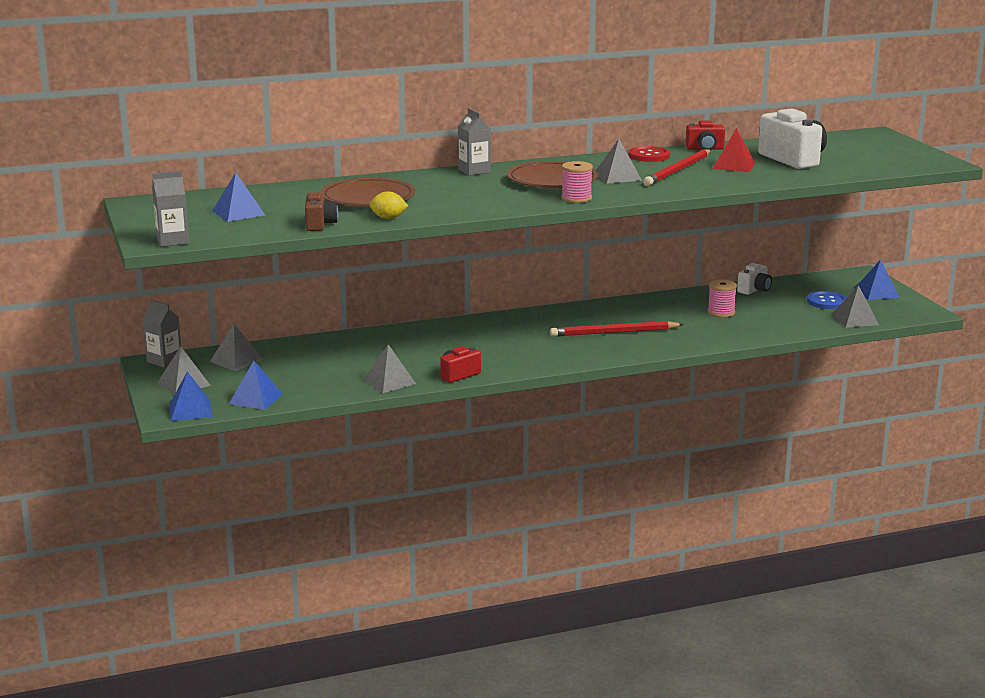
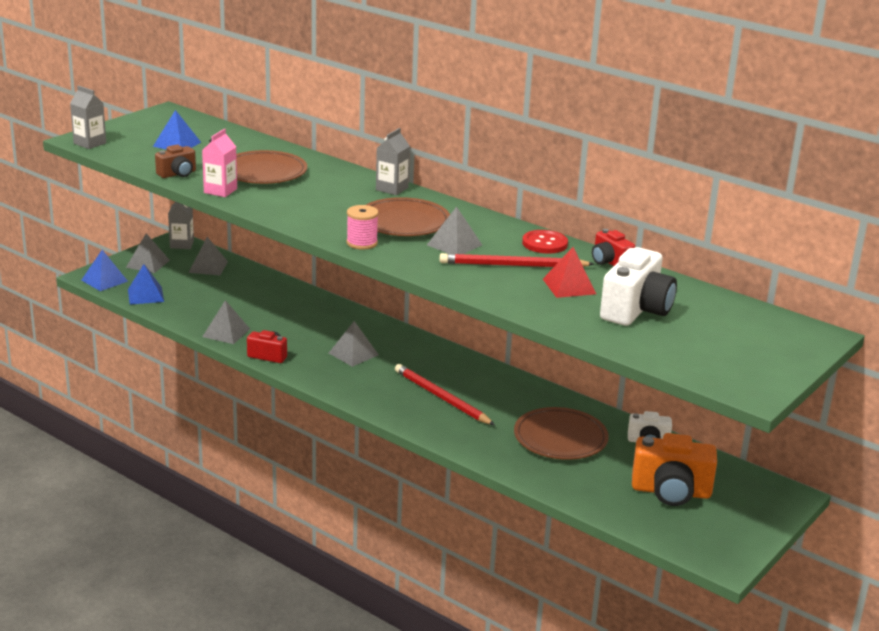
camera: 55 degrees right, 5 degrees up
(388, 218) = (220, 191): yellow lemon -> pink carton
(721, 312) = (560, 438): pink spool -> brown plate
(827, 302) = (671, 492): blue button -> orange camera
(855, 319) = (640, 520): grey pyramid -> grey pyramid (353, 354)
(877, 292) = (742, 517): blue pyramid -> none

